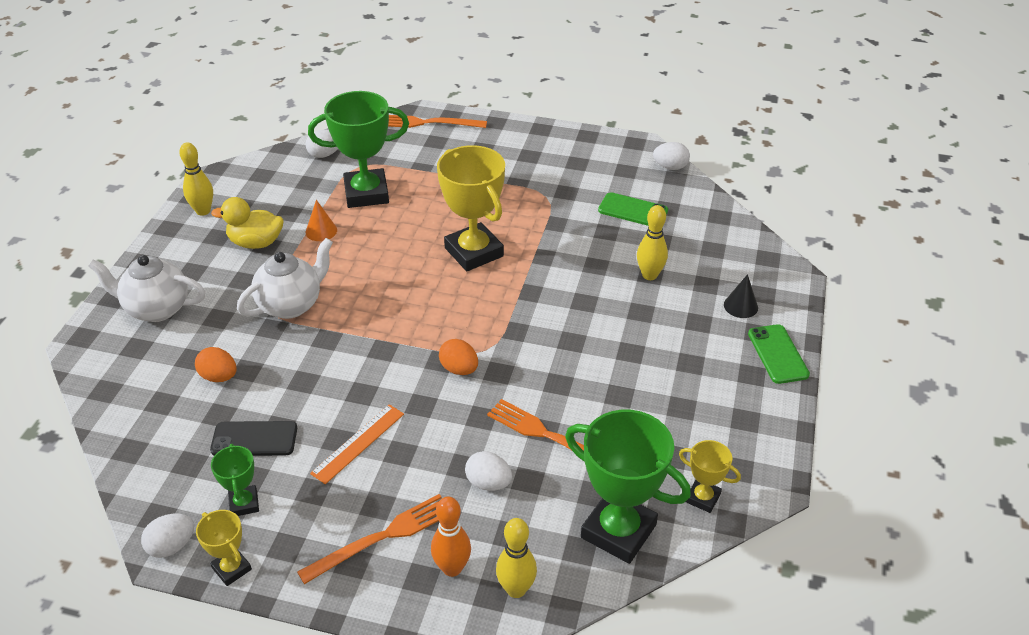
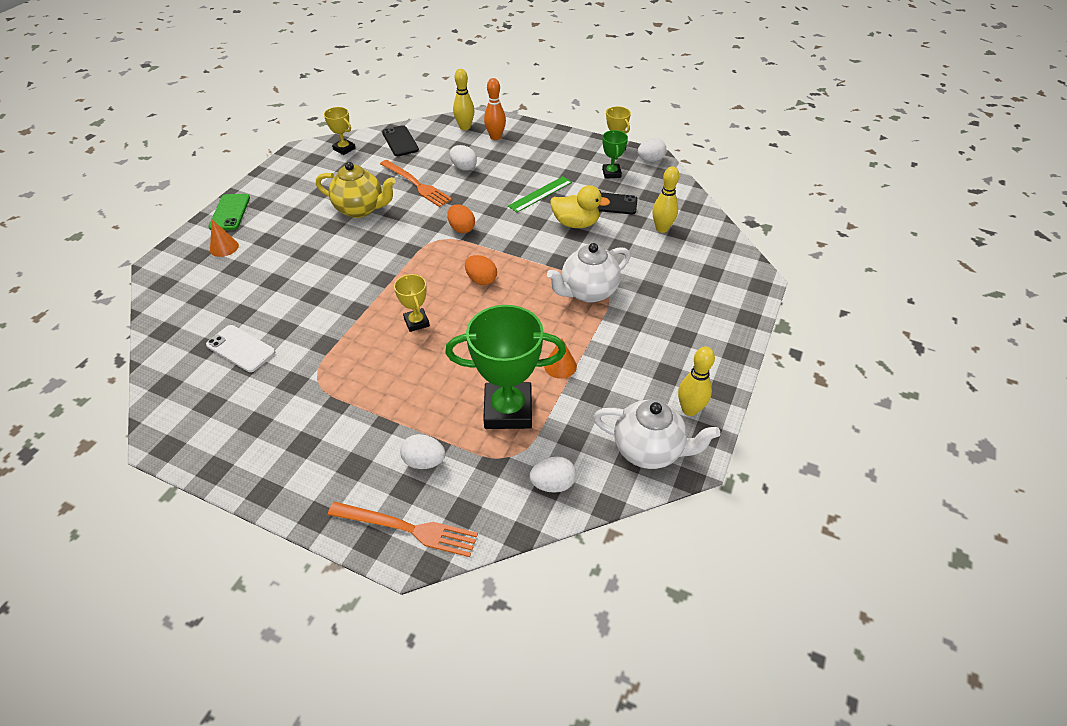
camera: 170 degrees left, 5 degrees up
(156, 309) = (705, 302): white teapot -> white teapot (649, 450)
(219, 377) = (640, 243): orange egg -> orange egg (481, 280)
(256, 243) = (626, 360): yellow duck -> yellow duck (576, 223)
(358, 443) = (540, 194): orange ruler -> green ruler
(382, 537) = (531, 152): orange fork -> none
(474, 252) = (416, 322): yellow trophy -> yellow trophy, size x0.50
(608, 382) = (360, 209): none -> yellow teapot
(618, 531) = (400, 141): green trophy -> black phone
(633, 210) = (241, 349): green phone -> white phone
(649, 275) = (275, 281): yellow bowling pin -> yellow bowling pin (662, 229)
(670, 167) = (157, 402): white egg -> white egg (424, 461)
(740, 306) = (224, 247): black cone -> orange cone

